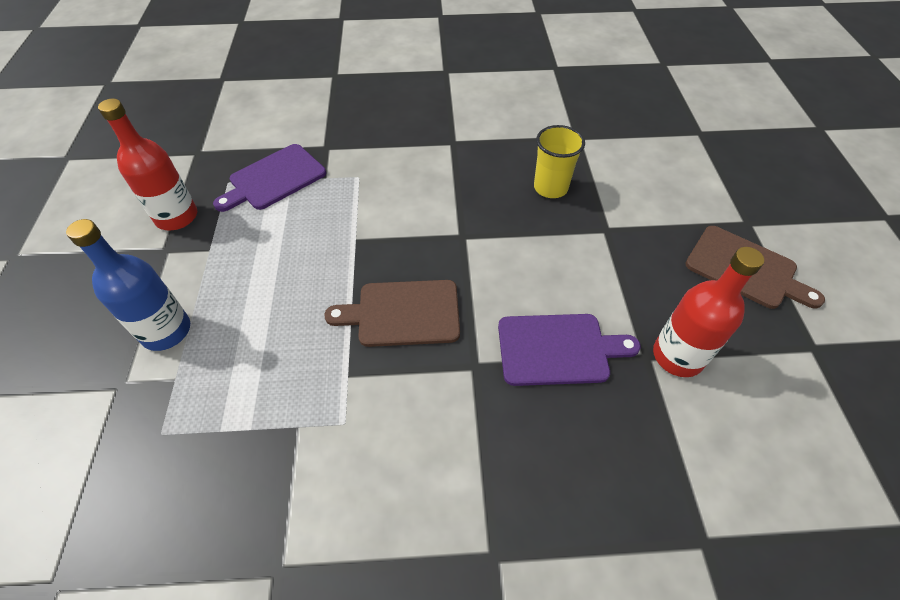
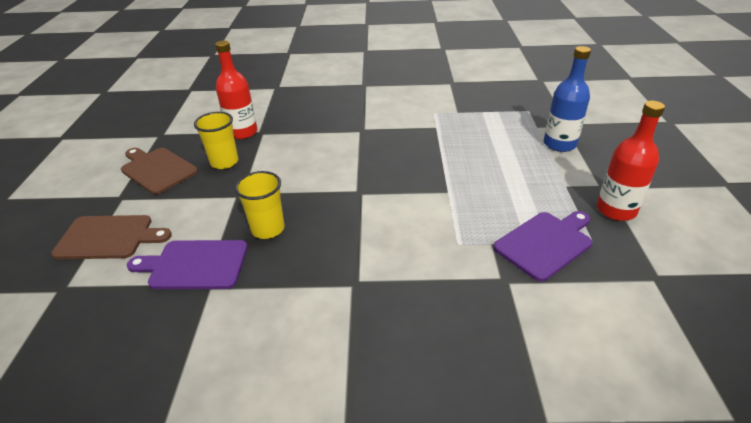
camera: 175 degrees left, 15 degrees down
(403, 313) = (405, 150): brown cutting board -> brown cutting board (109, 237)
(558, 349) = (311, 135): purple cutting board -> purple cutting board (195, 265)
(661, 284) = (224, 162): none -> yellow cup

